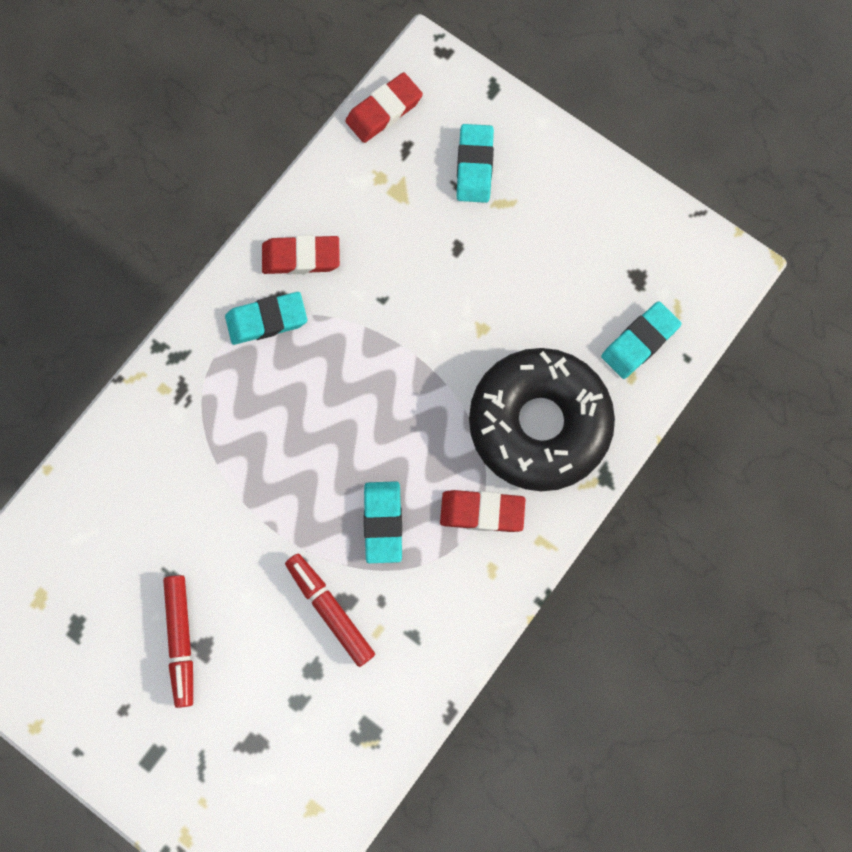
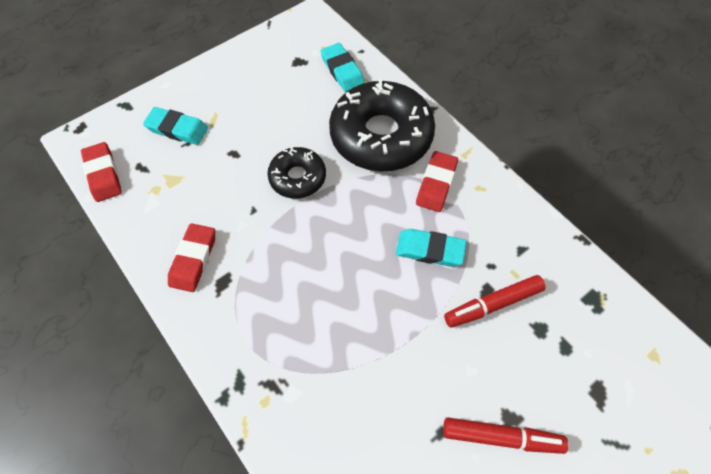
camera: 75 degrees left, 15 degrees down
(267, 320) = (236, 298): turquoise eraser -> none
(443, 337) = (297, 177): none -> black donut

